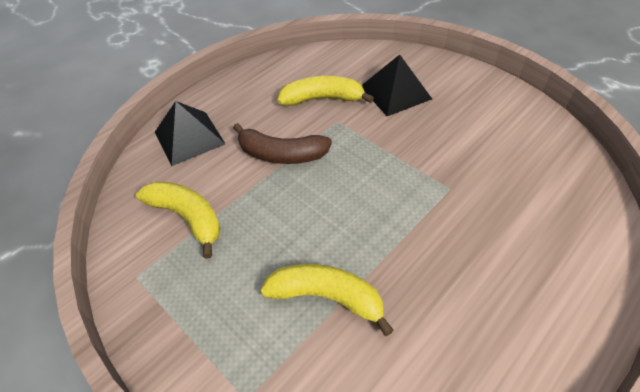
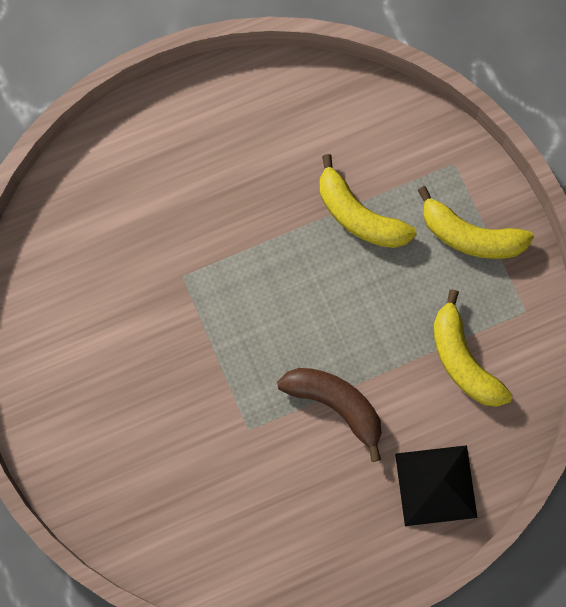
camera: 160 degrees left, 25 degrees up
(322, 99) = (248, 480): yellow banana -> yellow banana (470, 236)
(395, 92) = (151, 447): black pyramid -> none

